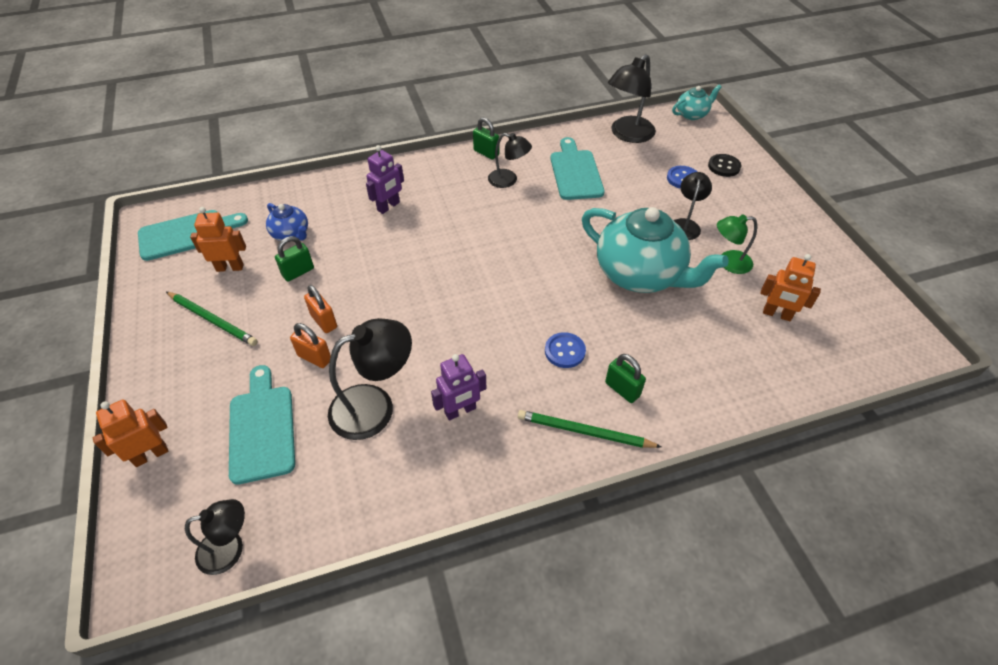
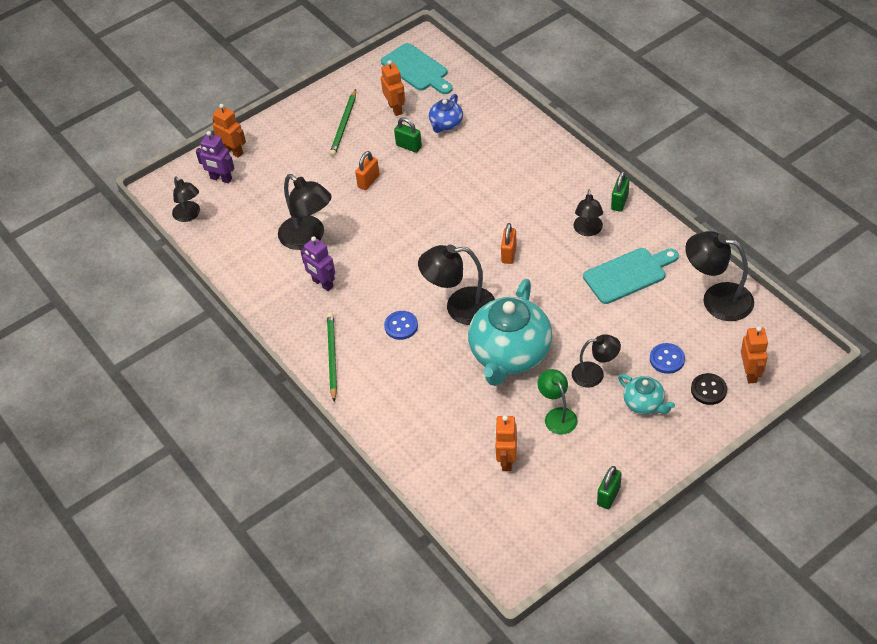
camera: 75 degrees right, 0 degrees up
(262, 428) = (270, 191): turquoise cutting board -> none
(314, 358) = (335, 191): orange padlock -> orange padlock (509, 254)
(388, 206) = (508, 166): purple robot -> purple robot (221, 179)
(560, 294) = (460, 307): none -> black lamp
(622, 389) = (379, 370): green padlock -> green padlock (608, 496)
(692, 114) = (792, 346): turquoise teapot -> turquoise teapot (644, 404)
(712, 141) = (750, 373): none -> orange robot

